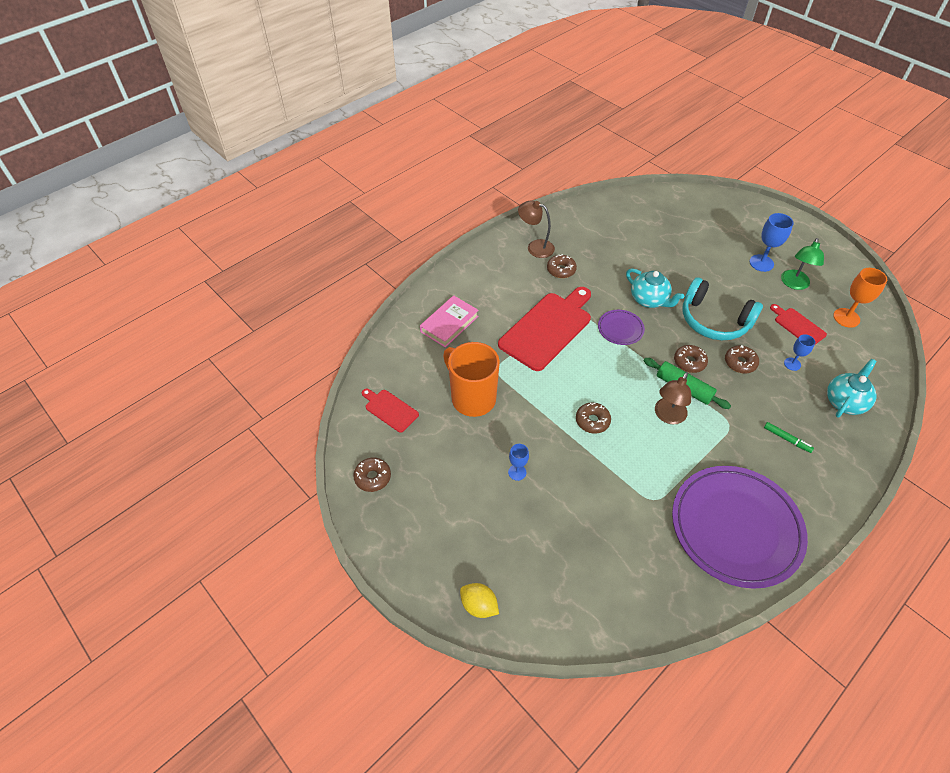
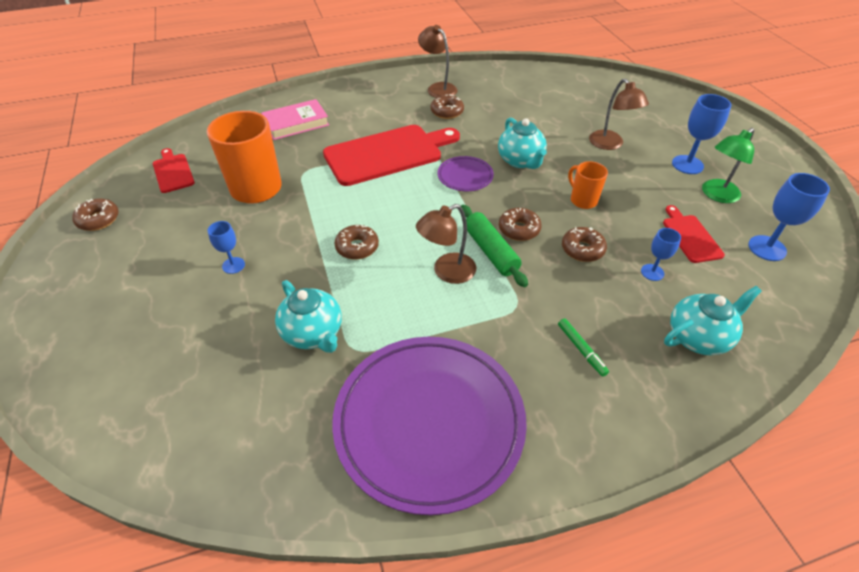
camera: 25 degrees right, 5 degrees down
(479, 605) = (66, 375): yellow lemon -> none
(618, 500) = (313, 333): none -> turquoise teapot
(700, 262) = (610, 144): none -> brown lamp
(714, 320) = (582, 200): turquoise headphones -> orange mug
(846, 318) = (767, 248): orange goblet -> blue goblet

